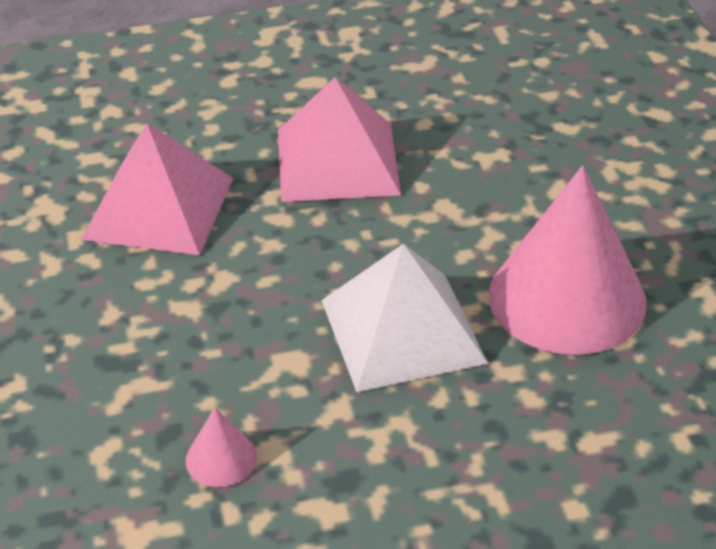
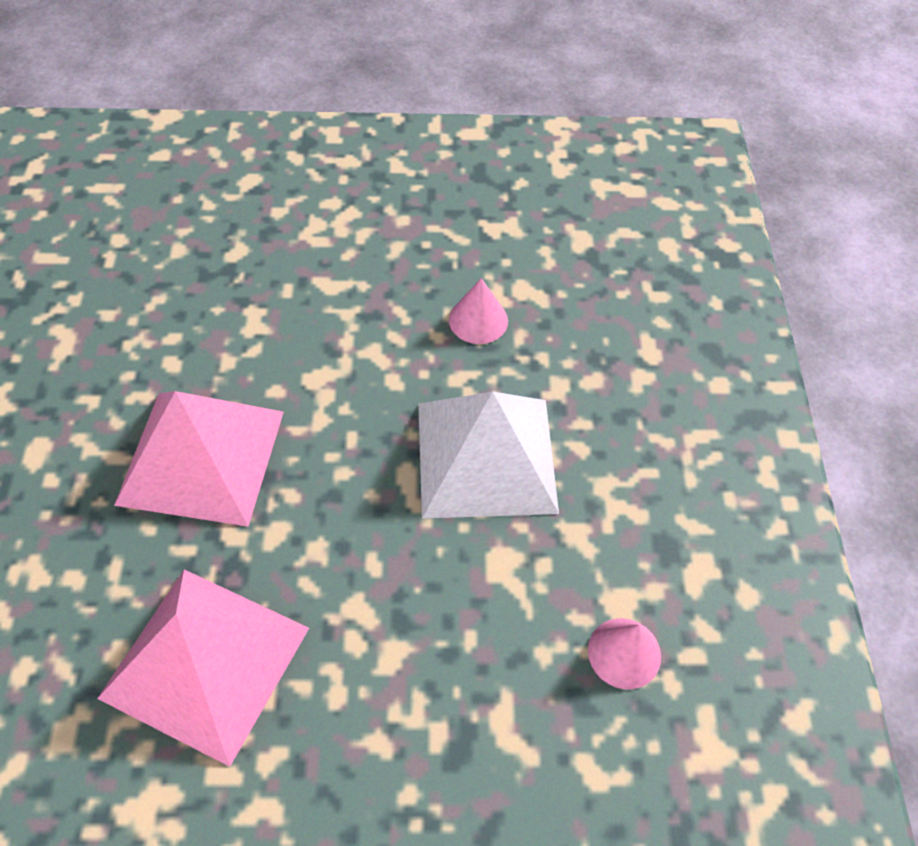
camera: 80 degrees left, 15 degrees up
(567, 298) = (478, 320): pink cone -> pink cone, size x0.41

